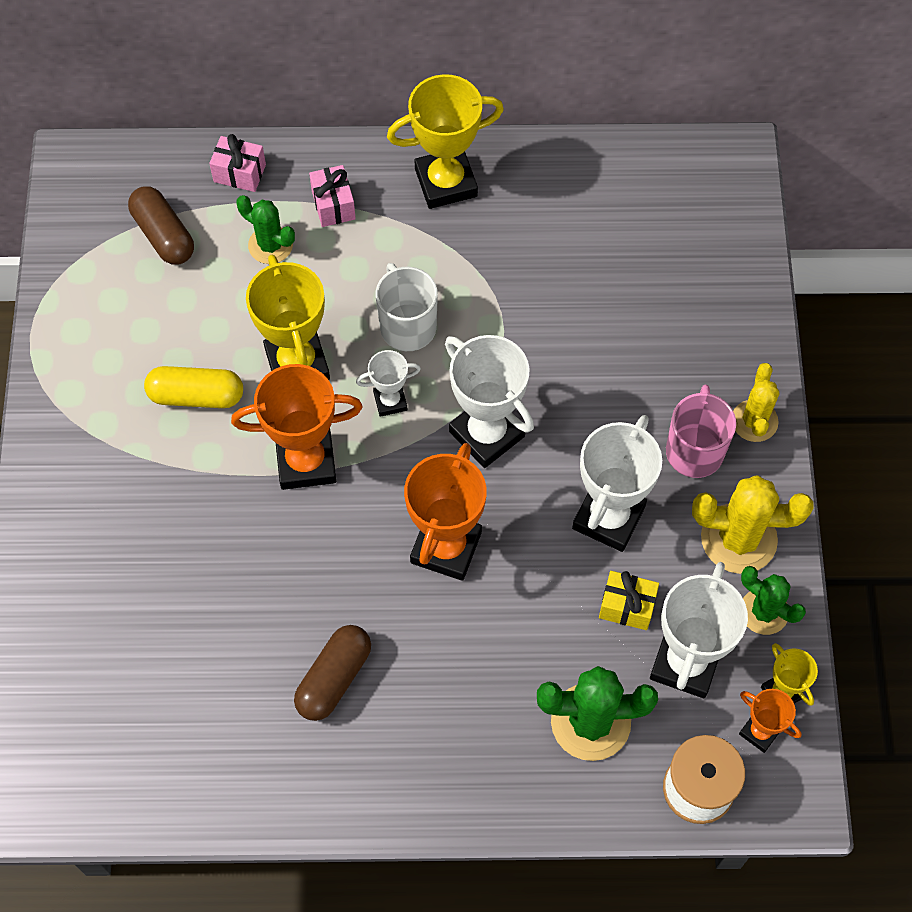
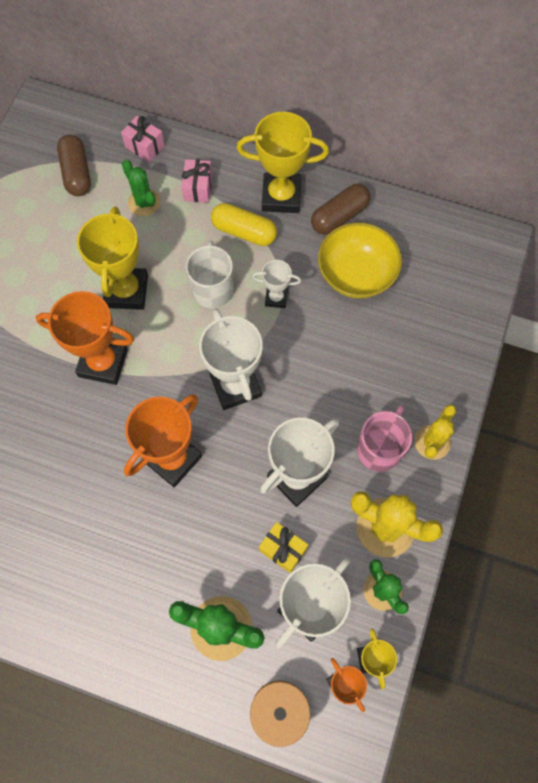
camera: 20 degrees right, 5 degrees up
(196, 396) = (50, 291): yellow capsule -> yellow capsule (244, 232)
(334, 678) = (55, 526): brown capsule -> brown capsule (339, 216)
(390, 401) = (178, 339): white trophy -> white trophy (276, 298)
(581, 250) = (356, 274): none -> yellow bowl

